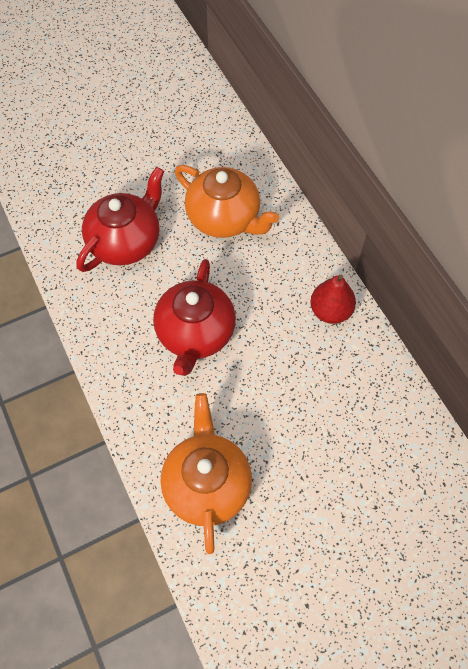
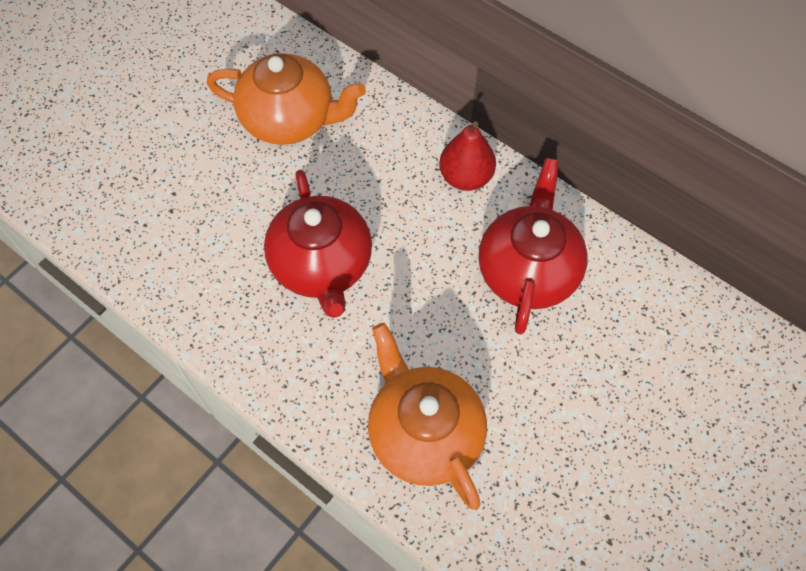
camera: 25 degrees left, 0 degrees up
(126, 241) = (181, 191): red teapot -> red teapot (528, 270)

